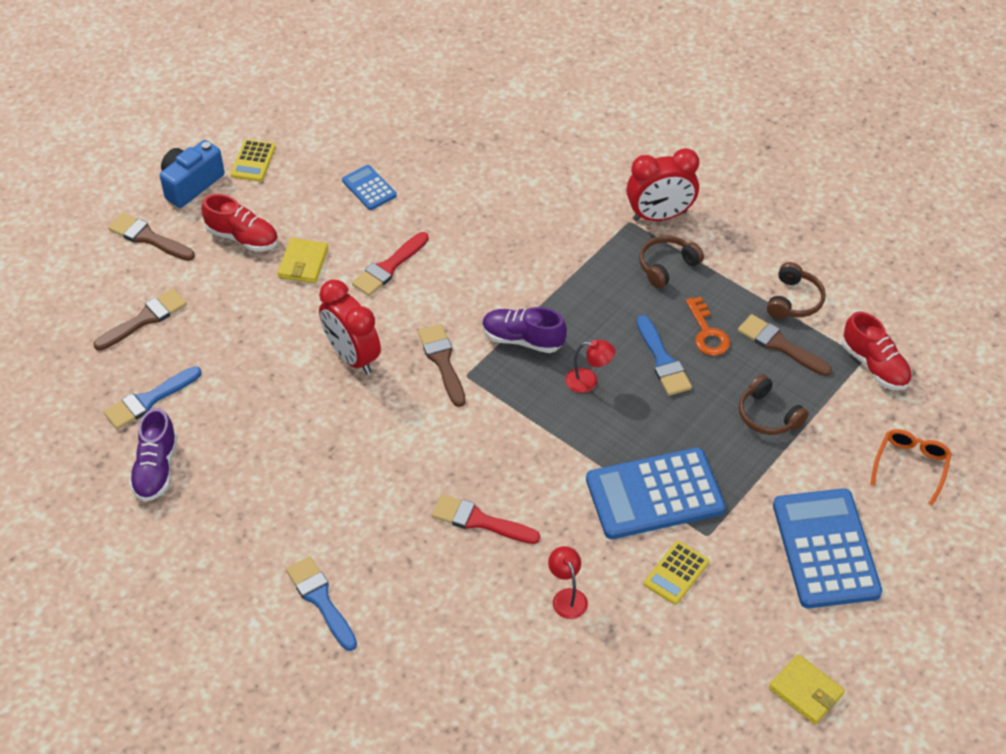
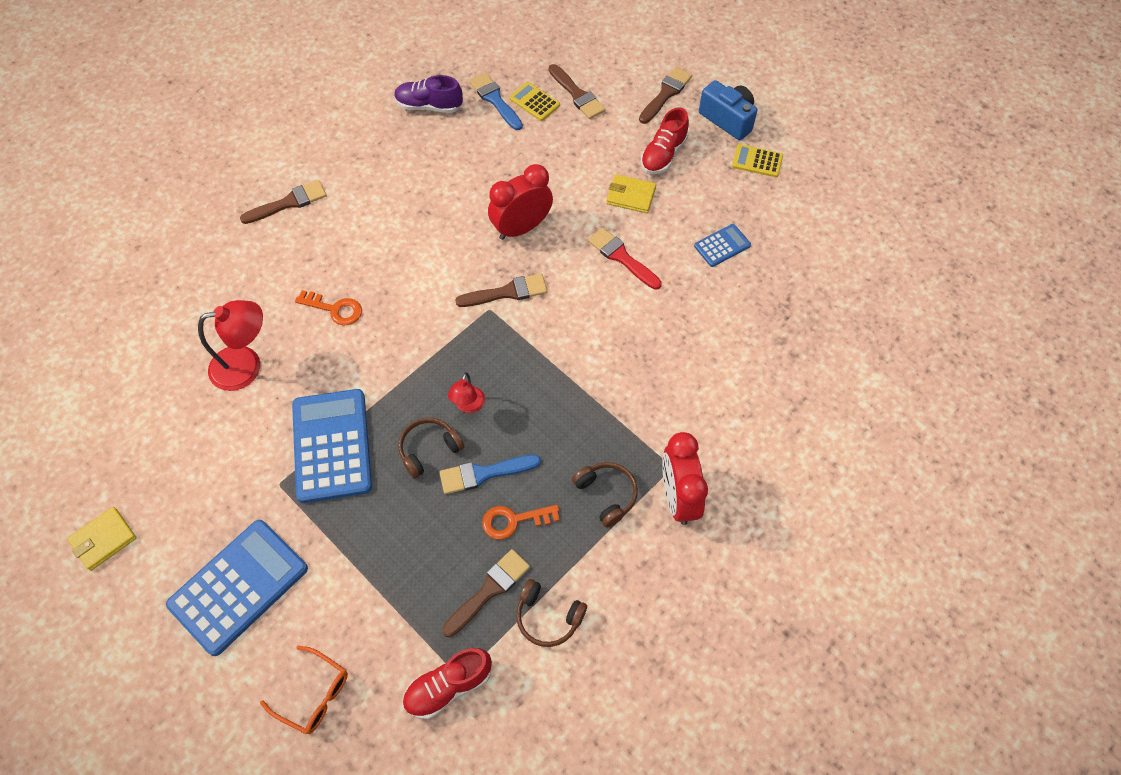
camera: 95 degrees right, 10 degrees up
(321, 600) = (288, 203): blue brush -> brown brush
(480, 521) = (335, 309): red brush -> orange key
(523, 339) = (525, 356): purple shoe -> none
(567, 597) = (246, 366): red lamp -> red lamp, size x1.77
(676, 573) = (247, 452): yellow calculator -> yellow calculator (534, 102)
(768, 415) = (402, 562): brown headphones -> brown headphones (429, 449)
(826, 549) = (239, 587): blue calculator -> blue calculator turned 45 degrees counterclockwise

